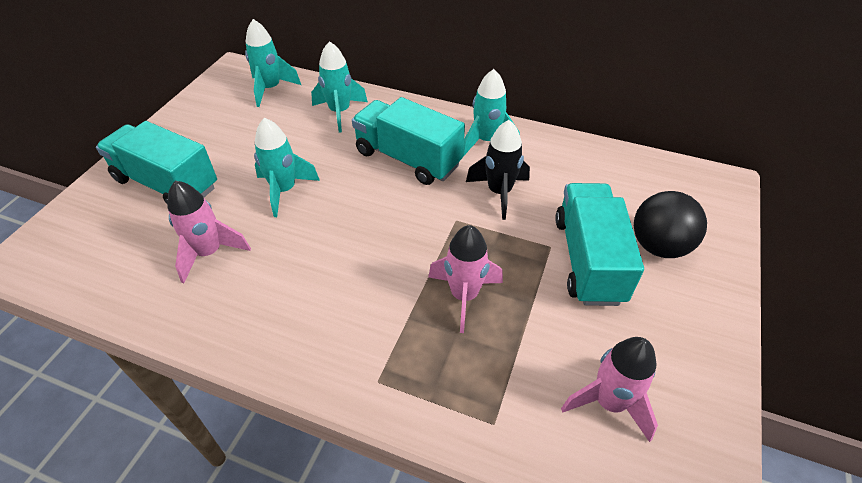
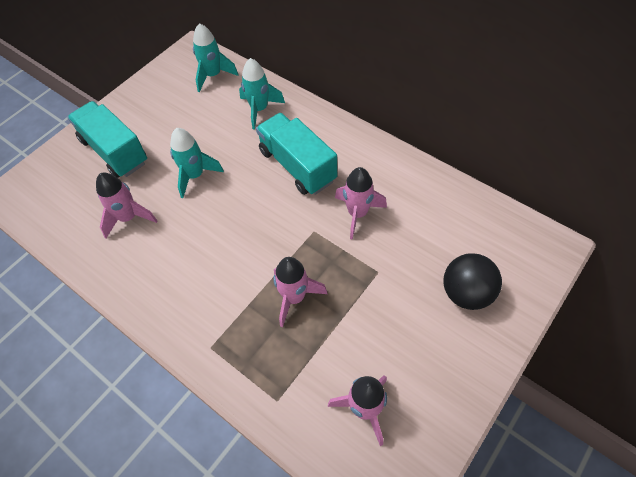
camera: 20 degrees right, 10 degrees up
(486, 141) = (367, 161): turquoise rocket -> none
(499, 192) = (357, 214): black rocket -> pink rocket
(588, 259) = (402, 291): turquoise truck -> none

